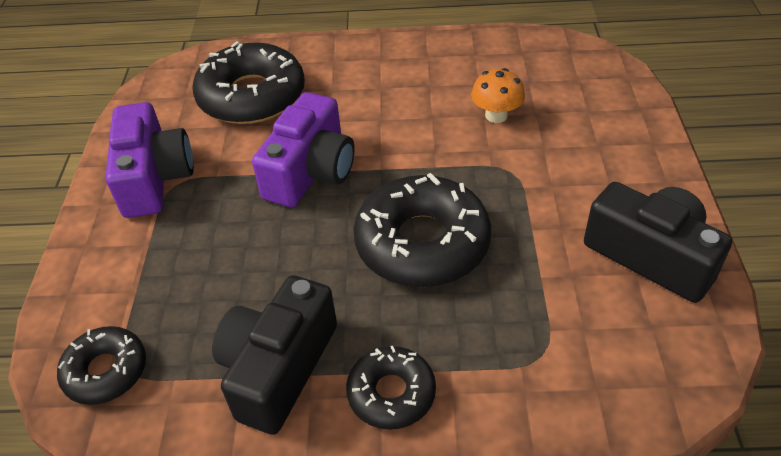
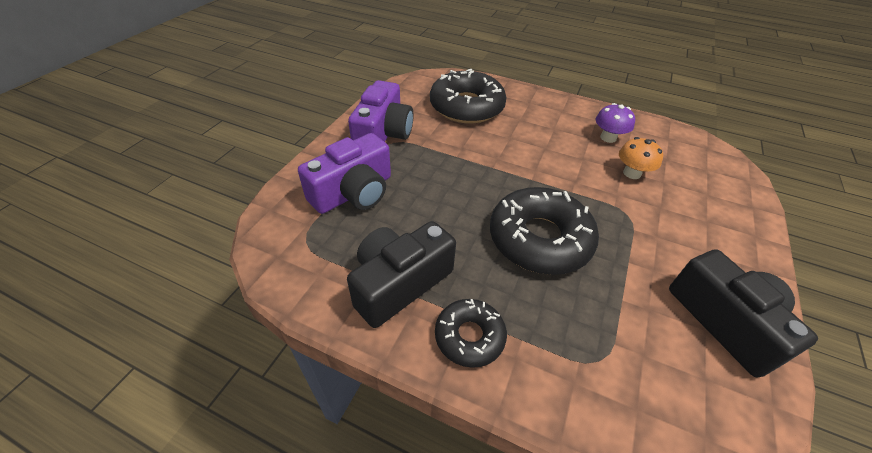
camera: 20 degrees right, 0 degrees up
(106, 371) = (292, 237): black donut -> none
(311, 171) = (483, 164): purple camera -> purple camera (353, 192)
(451, 77) = (608, 138): none -> purple mushroom

